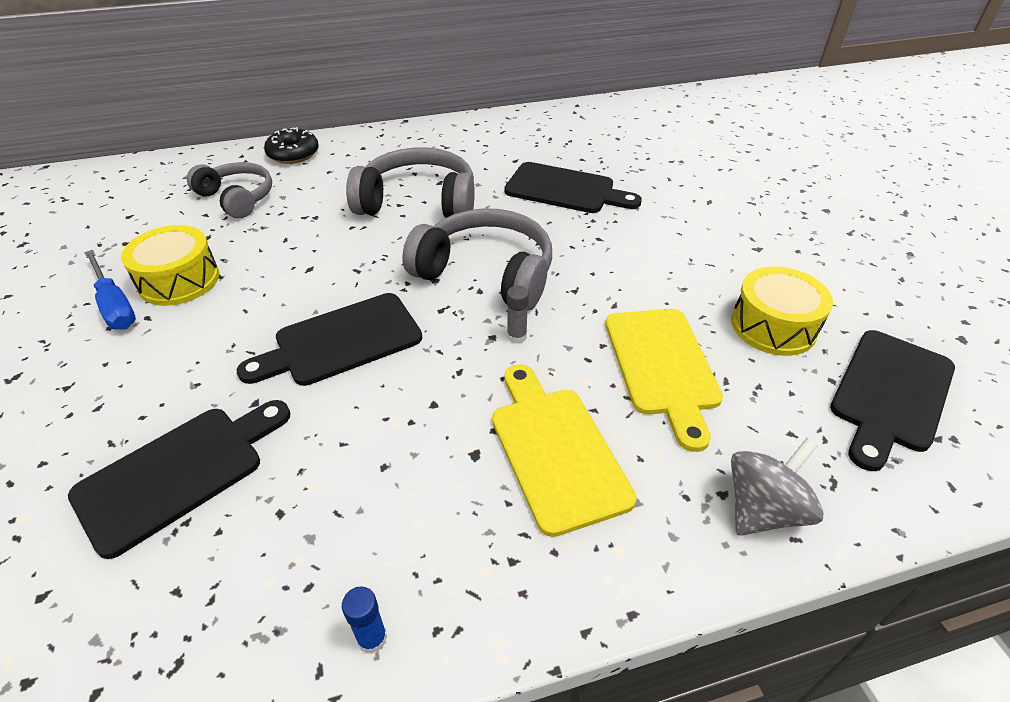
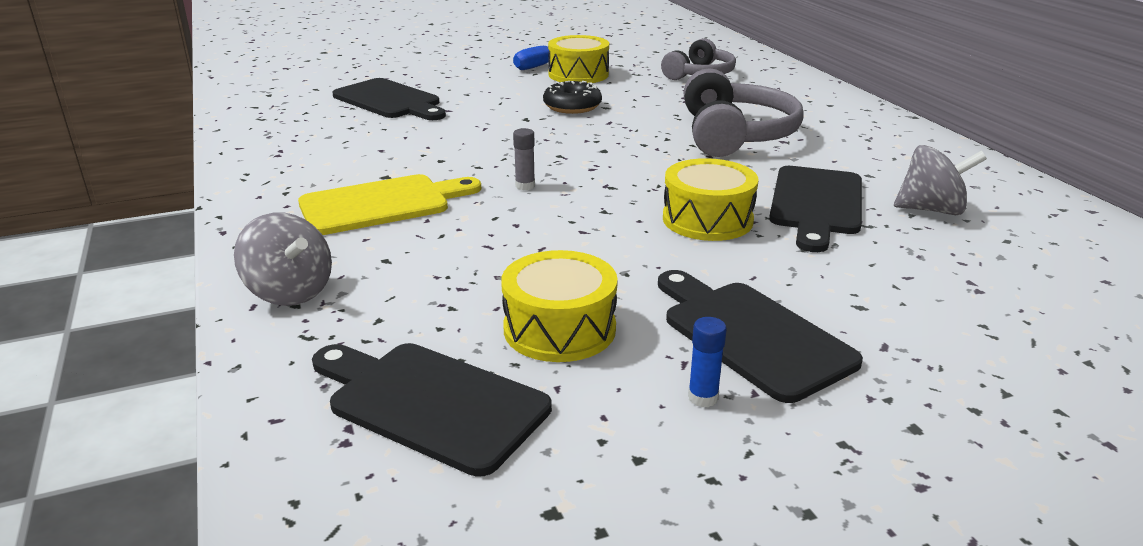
camera: 85 degrees right, 15 degrees down
(293, 154) = (791, 82): black donut -> black donut (572, 106)
(341, 341) = (513, 126): black cutting board -> black cutting board (751, 335)
(372, 638) = (250, 157): blue glue stick -> blue glue stick (703, 397)
(486, 273) = (621, 170): grey headphones -> none
(575, 151) = (931, 210): none -> grey spinning top
(591, 239) = (707, 219): none -> yellow drum
(662, 366) = (484, 253): yellow cutting board -> none

